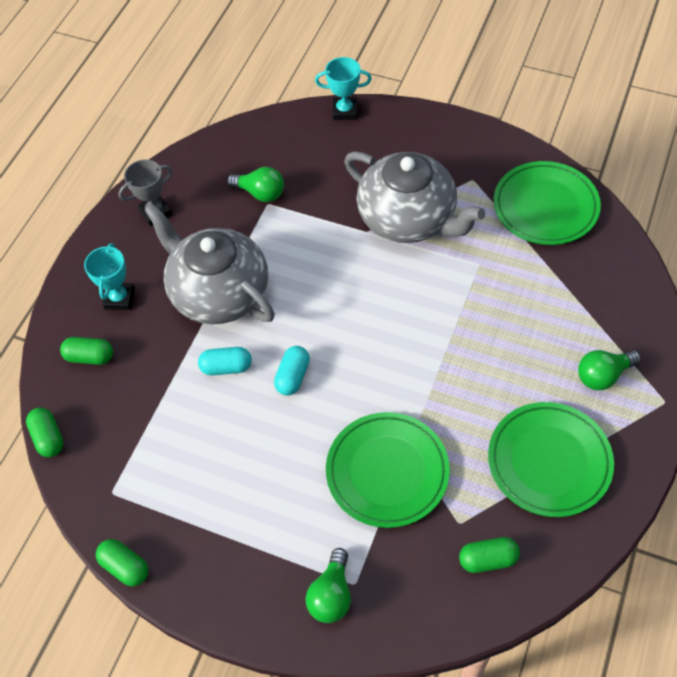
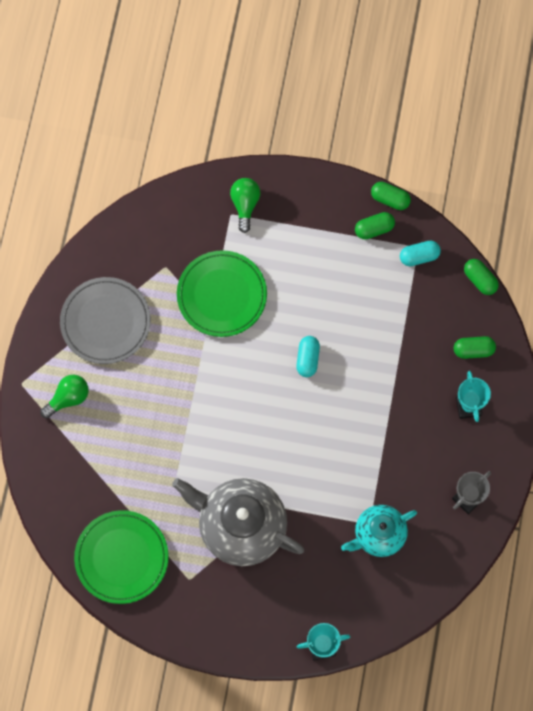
camera: 165 degrees right, 15 degrees up
(219, 292) = (387, 425): grey teapot -> none
(226, 367) = (362, 359): turquoise capsule -> turquoise capsule (419, 256)
(260, 193) = (378, 534): green light bulb -> turquoise teapot
(488, 559) = (143, 245): green capsule -> green capsule (374, 229)
(549, 461) = (105, 322): green plate -> grey plate

